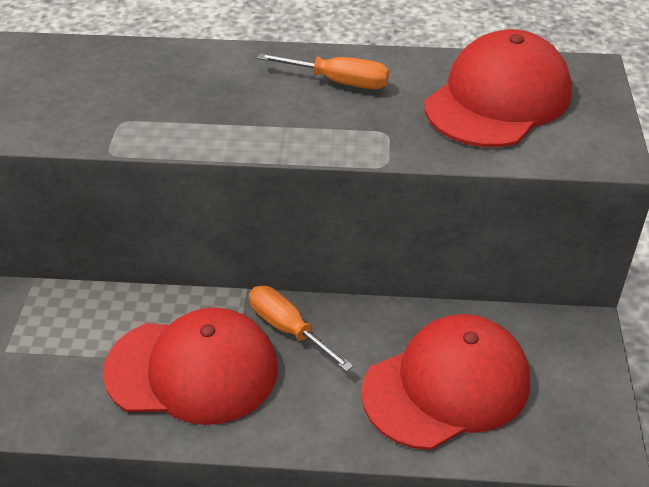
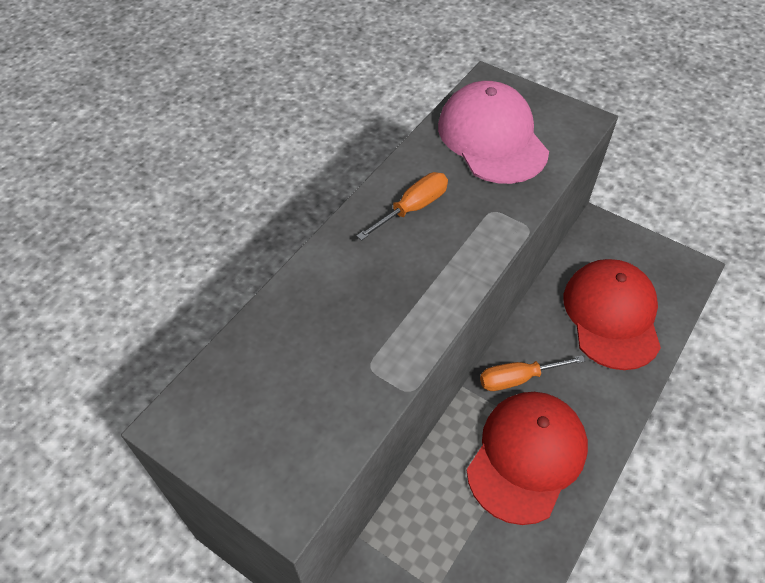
camera: 60 degrees left, 10 degrees up
(498, 99) = (492, 138): red cap -> pink cap

